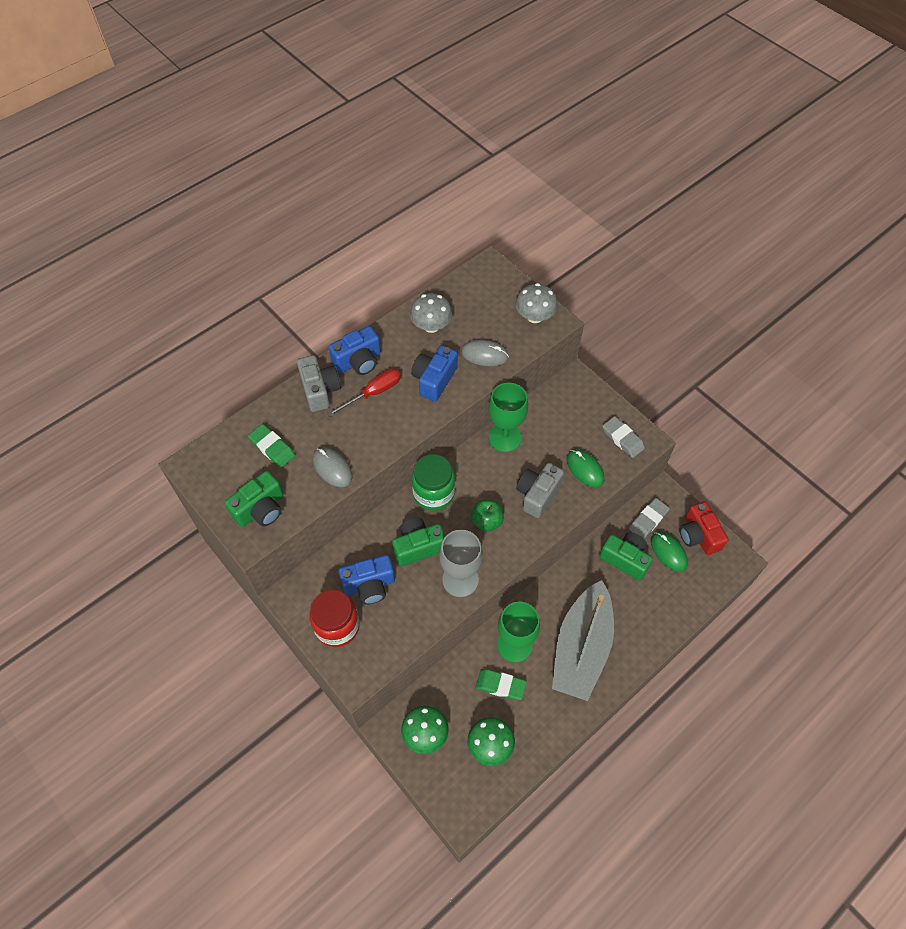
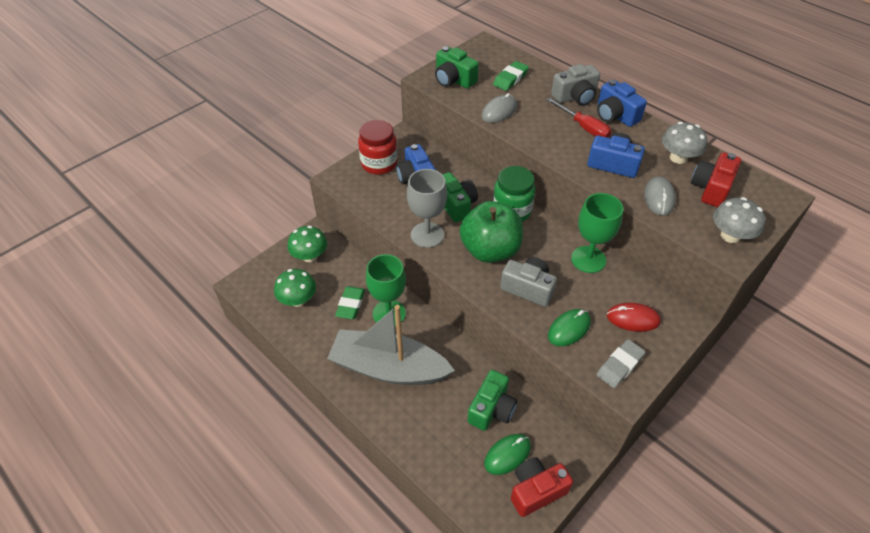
camera: 85 degrees right, 10 degrees down
(476, 313) = (711, 188): none -> red camera
(487, 521) = (490, 250): green apple -> green apple, size x1.94
(575, 418) = (633, 319): none -> red mouse
(648, 520) = (544, 434): grey eraser -> none

